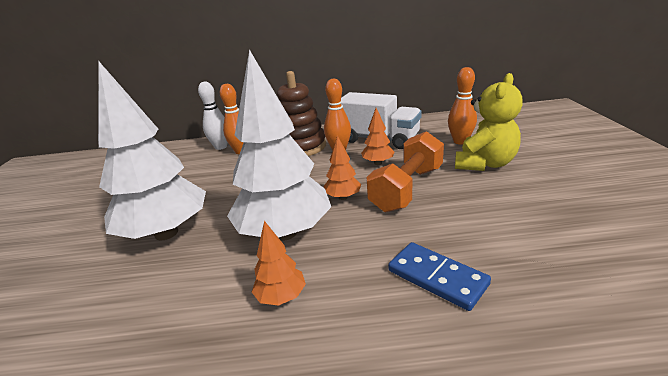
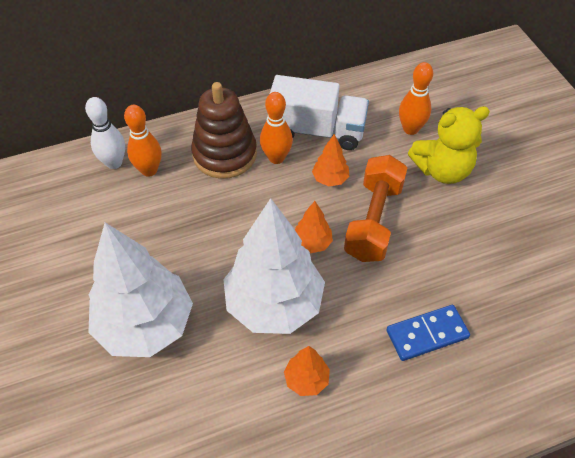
camera: 20 degrees left, 25 degrees up
(437, 277) = (427, 334): blue domino -> blue domino turned 45 degrees counterclockwise
(484, 164) = (442, 170): yellow teddy bear -> yellow teddy bear turned 60 degrees clockwise

